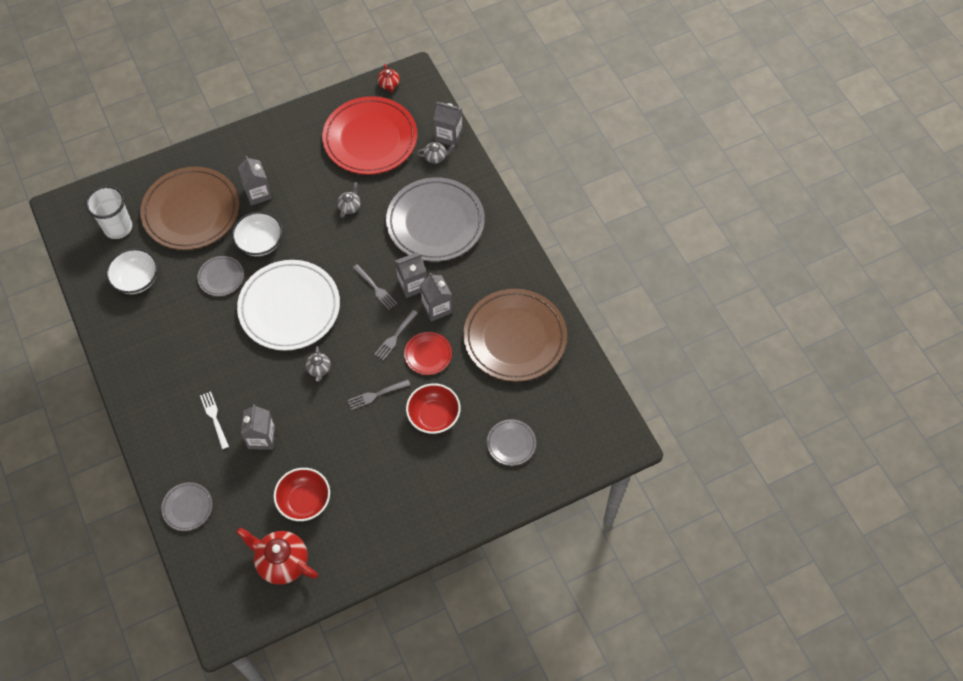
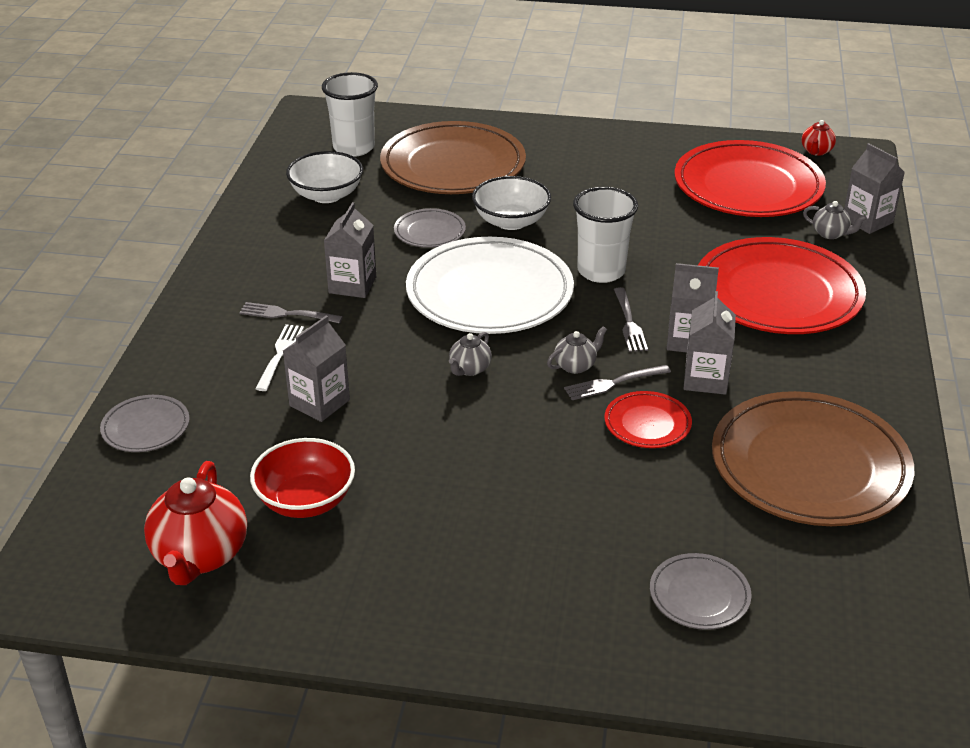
camera: 35 degrees right, 25 degrees down
(258, 193) = (551, 180): grey carton -> grey carton (352, 285)
(282, 562) = (200, 556): red teapot -> red teapot turned 150 degrees counterclockwise
(336, 256) = (601, 271): none -> white cup
(350, 207) = (663, 234): grey teapot -> grey teapot (575, 366)
(376, 394) = (528, 432): grey fork -> grey fork (287, 314)
(434, 416) = (595, 498): red bowl -> none
(435, 222) = (778, 293): grey plate -> red plate

